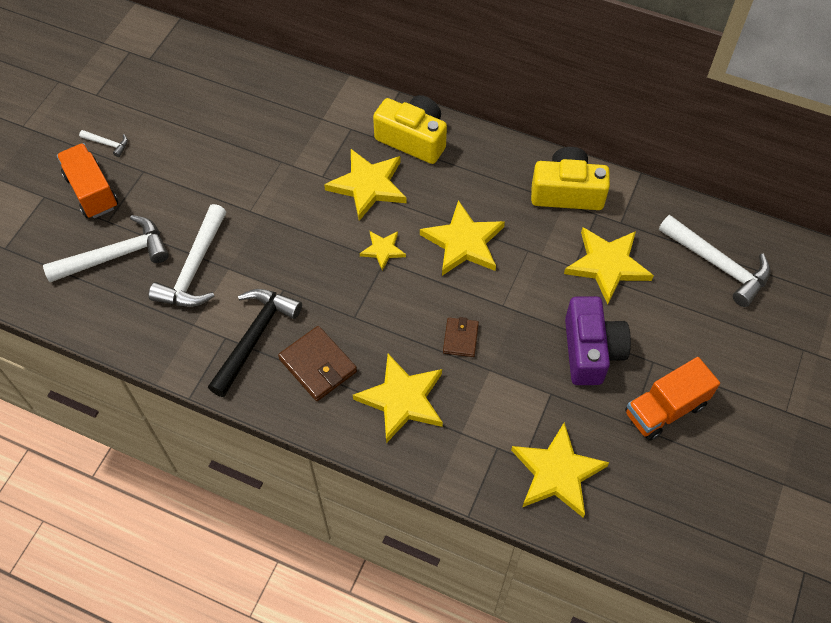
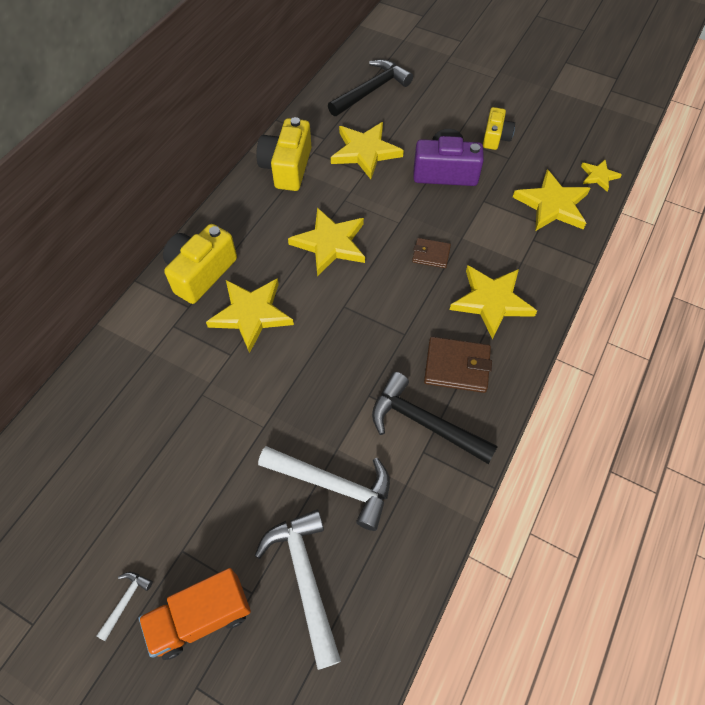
camera: 85 degrees left, 0 degrees up
(318, 365) = (457, 366): brown wallet -> brown wallet turned 45 degrees clockwise
(383, 250) = (331, 306): yellow star -> yellow star (598, 176)
(665, 409) = (495, 137): orange truck -> yellow camera
(718, 265) = (371, 90): white hammer -> black hammer

